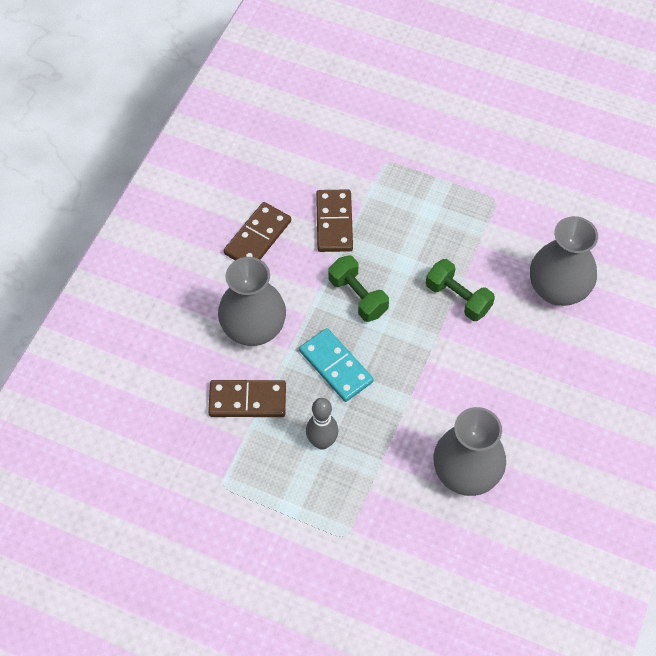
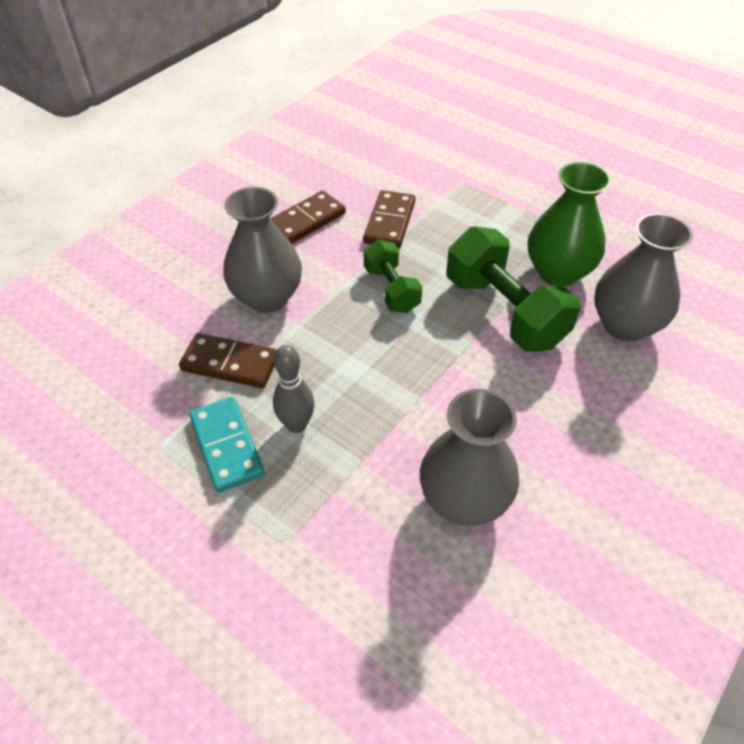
camera: 15 degrees right, 10 degrees down
(335, 366) = (342, 350): turquoise domino -> turquoise domino (226, 446)
(458, 298) = (504, 311): green dumbbell -> green dumbbell, size x1.72
(494, 247) = (558, 272): none -> green vase

